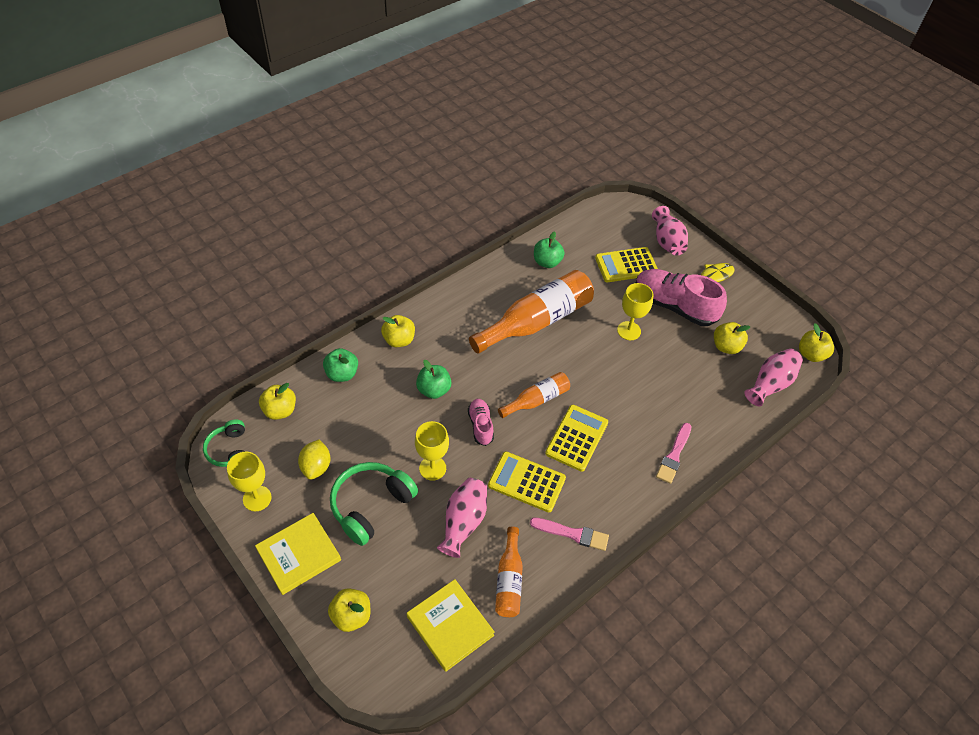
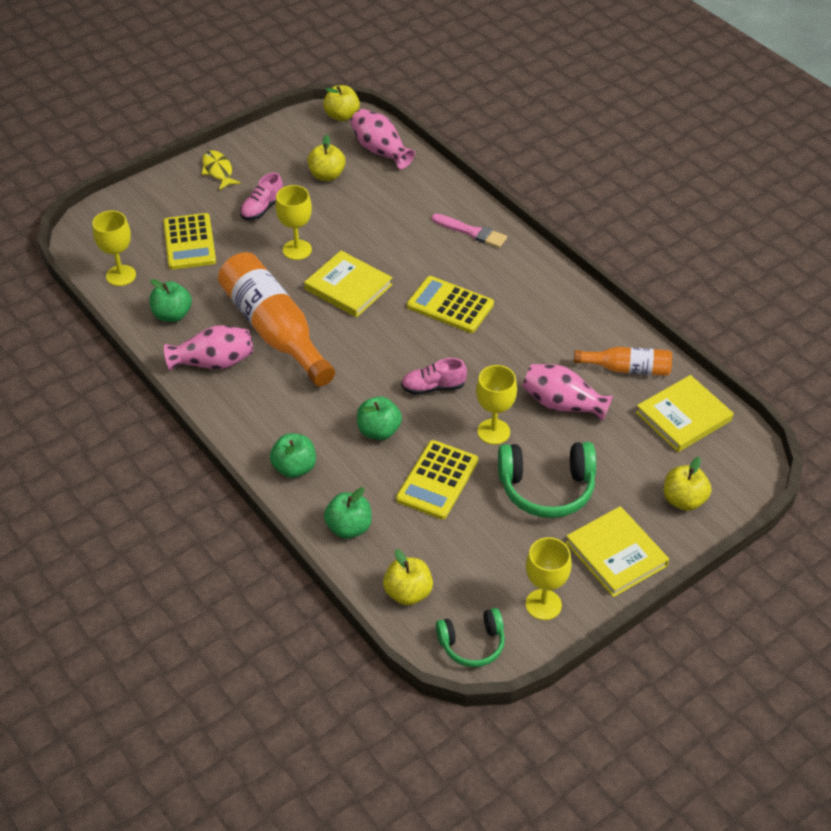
camera: 85 degrees left, 5 degrees down
(316, 467) = (495, 546): yellow lemon -> none
(371, 505) = (546, 488): green headphones -> green headphones turned 45 degrees counterclockwise
(399, 340) = (294, 468): yellow apple -> green apple
(526, 482) = (509, 350): yellow calculator -> yellow calculator (437, 480)
(536, 400) = (396, 336): orange bottle -> none
(572, 534) = (570, 317): pink brush -> none
(584, 231) = (121, 275): none -> yellow goblet
(590, 366) = (348, 287): none -> yellow book
(667, 242) = (154, 202): pink vase -> pink vase (214, 362)
(674, 306) = (262, 208): pink shoe -> pink shoe, size x0.52

